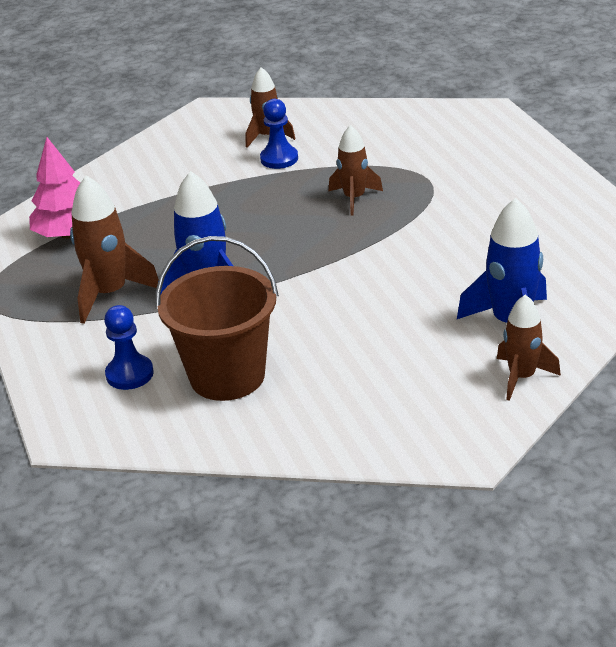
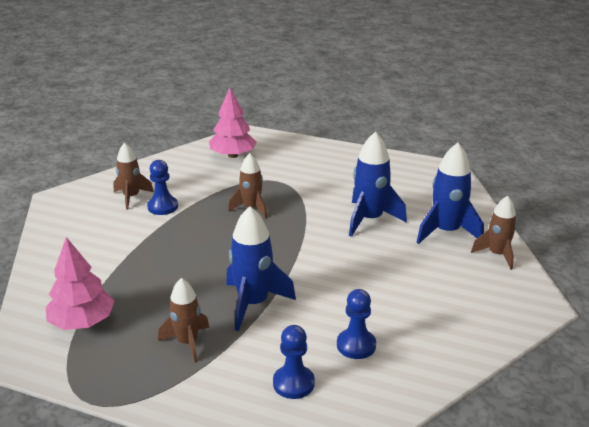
camera: 50 degrees left, 5 degrees down
(110, 294) = (187, 342): brown rocket -> brown rocket, size x0.66
(227, 376) = (356, 345): brown bucket -> blue pawn
(432, 131) = (233, 155): none -> pink tree
(452, 268) = (370, 219): none -> blue rocket

